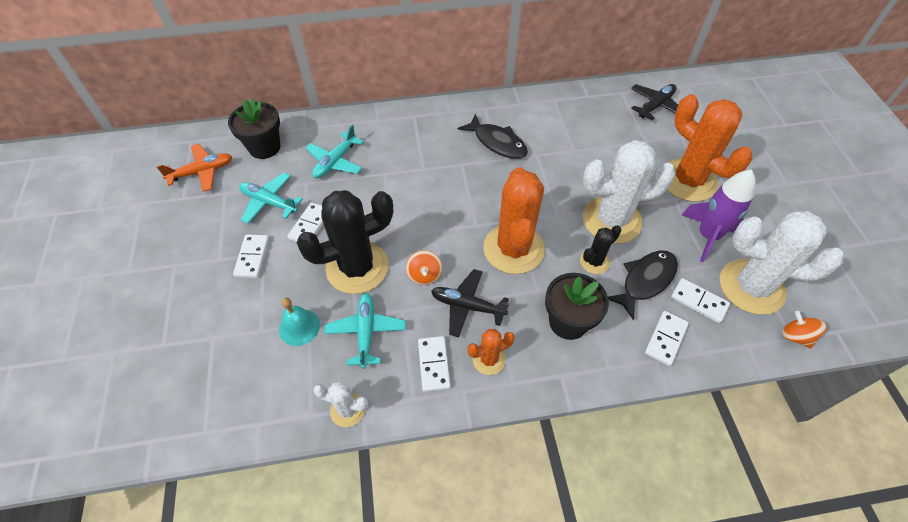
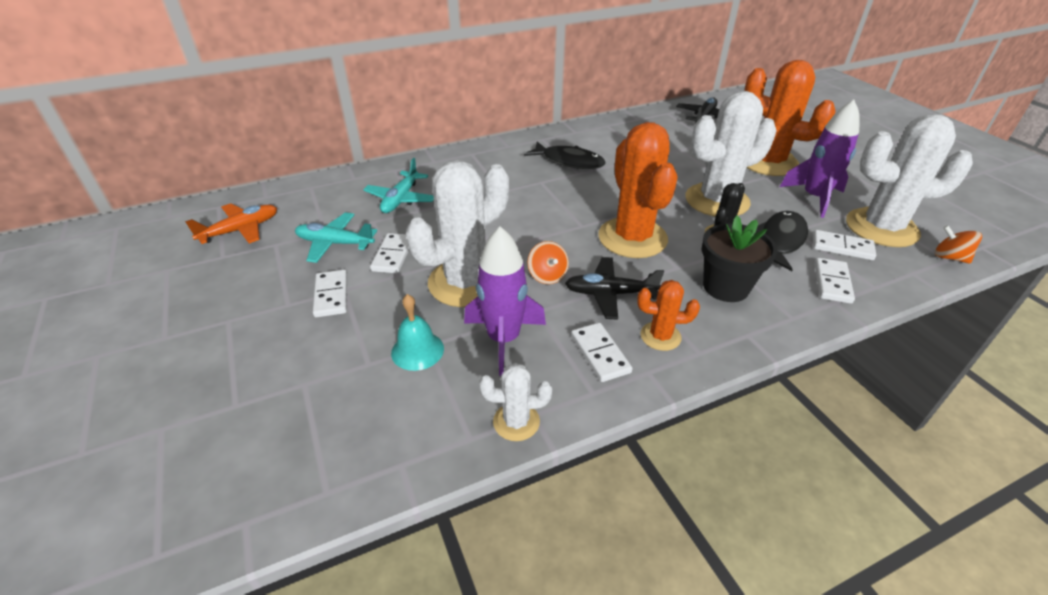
camera: 15 degrees left, 15 degrees down
(264, 147) = (312, 199): black flower pot -> none
(357, 267) = (466, 282): black cactus -> white cactus
(366, 332) = (503, 339): turquoise plane -> purple rocket
(489, 359) = (660, 336): orange cactus -> orange cactus turned 45 degrees clockwise

